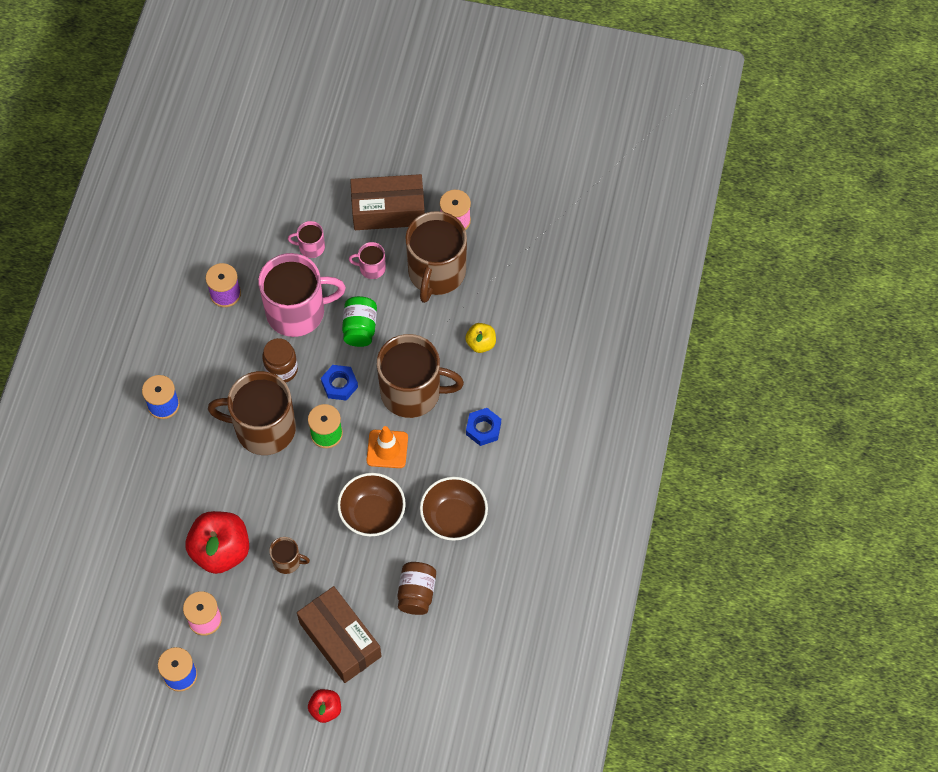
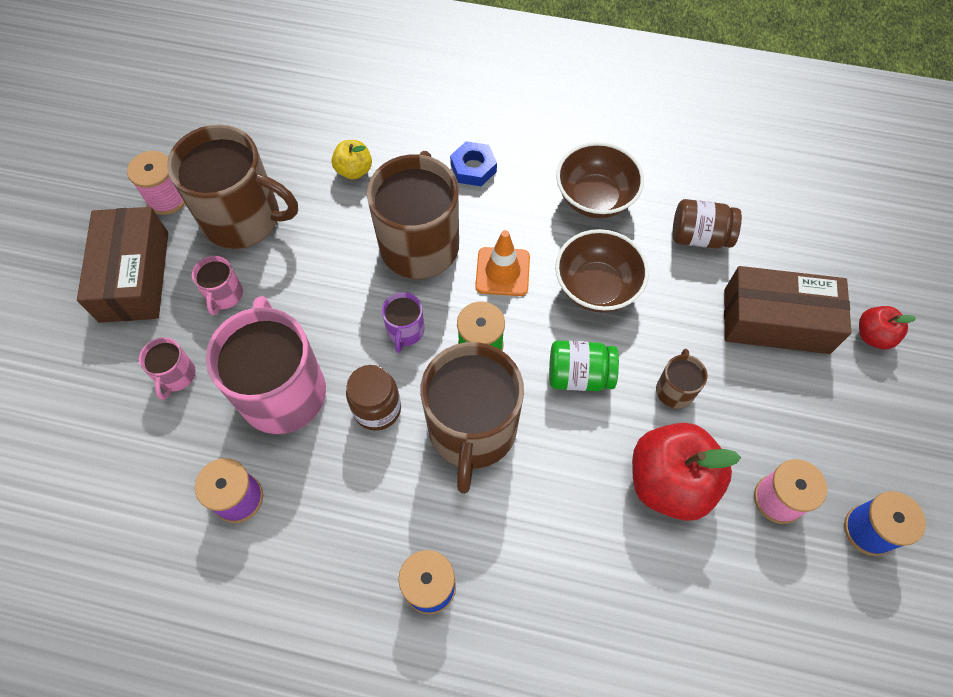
camera: 90 degrees left, 0 degrees up
(339, 385) = (405, 331): blue nut -> purple mug
(340, 640) = (776, 321): brown box -> brown box turned 45 degrees clockwise
(360, 328) = (319, 307): green jar -> green jar (579, 375)

